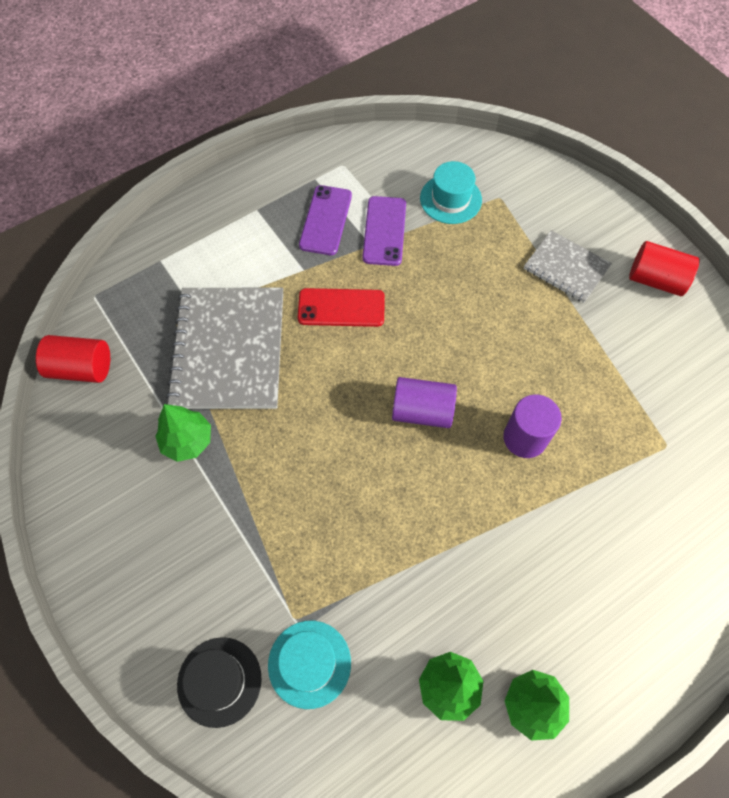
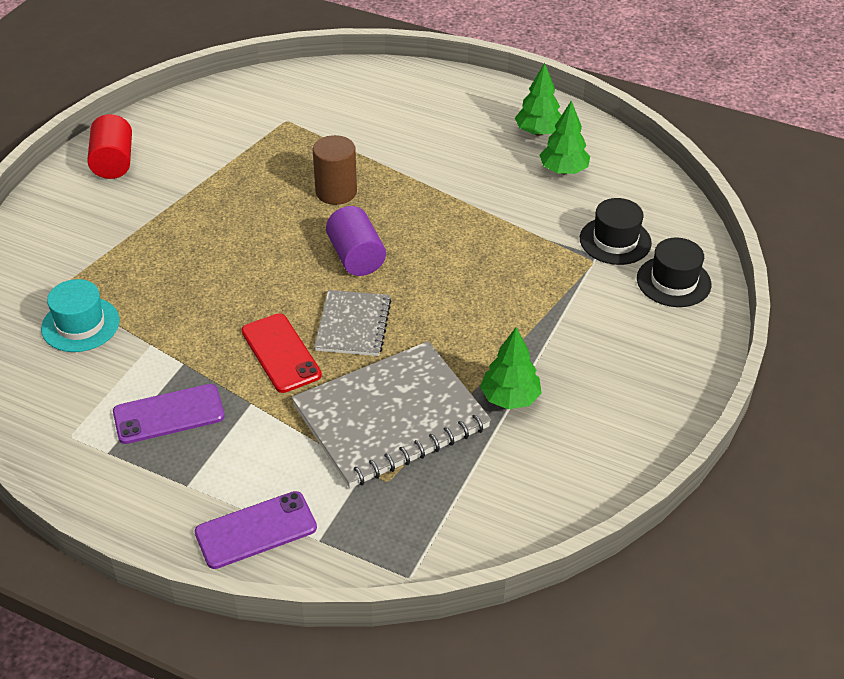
camera: 120 degrees left, 20 degrees down
(81, 368) = (504, 530): red cylinder -> none
(309, 663) = (615, 241): turquoise hat -> black hat
(384, 231) = (157, 359): purple phone -> purple phone (256, 530)
(525, 438) = (336, 192): purple cylinder -> brown cylinder
(566, 268) = (131, 218): grey notebook -> grey notebook (353, 325)

